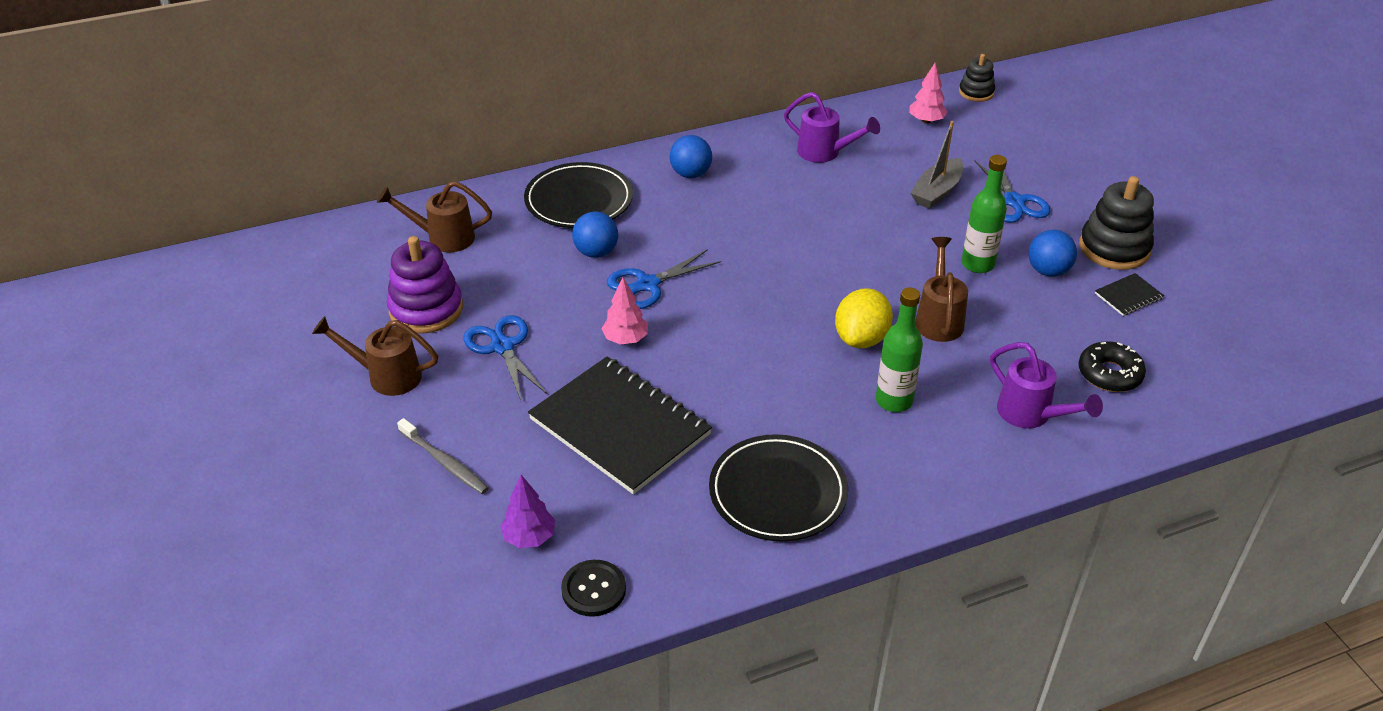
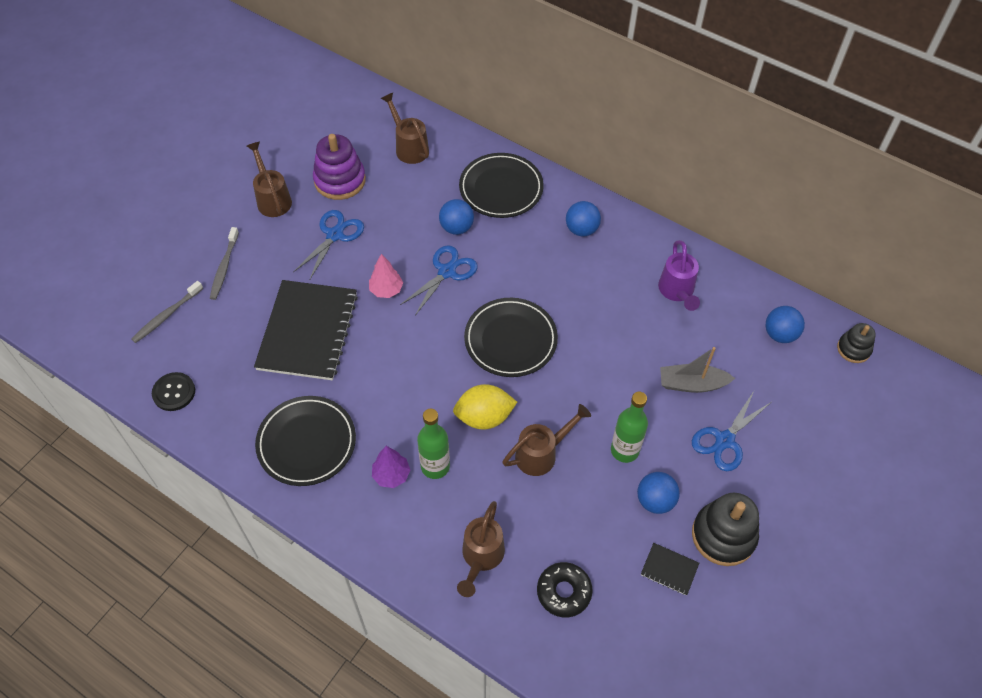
camera: 55 degrees right, 15 degrees up
(463, 550) = (166, 316): none -> grey toothbrush
(529, 537) = (193, 340): purple tree -> purple tree (391, 475)
(648, 284) = (446, 272): blue scissors -> blue scissors turned 105 degrees clockwise
(781, 279) = (510, 340): none -> black plate
(926, 121) = (780, 334): pink tree -> blue ball
(1031, 415) = (481, 557): purple watering can -> brown watering can

